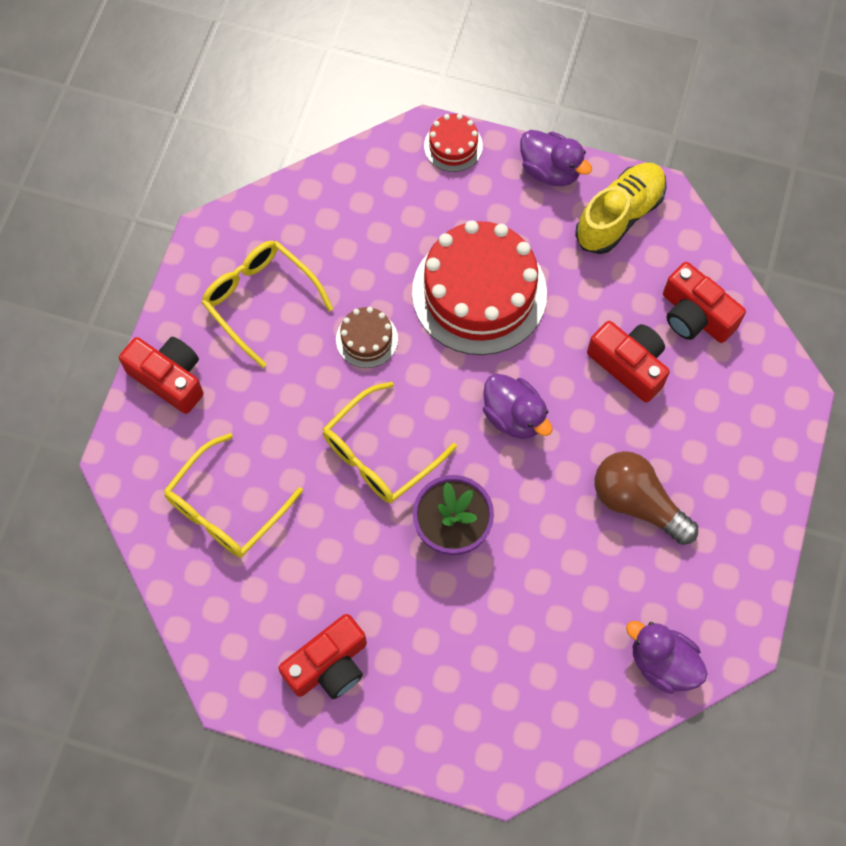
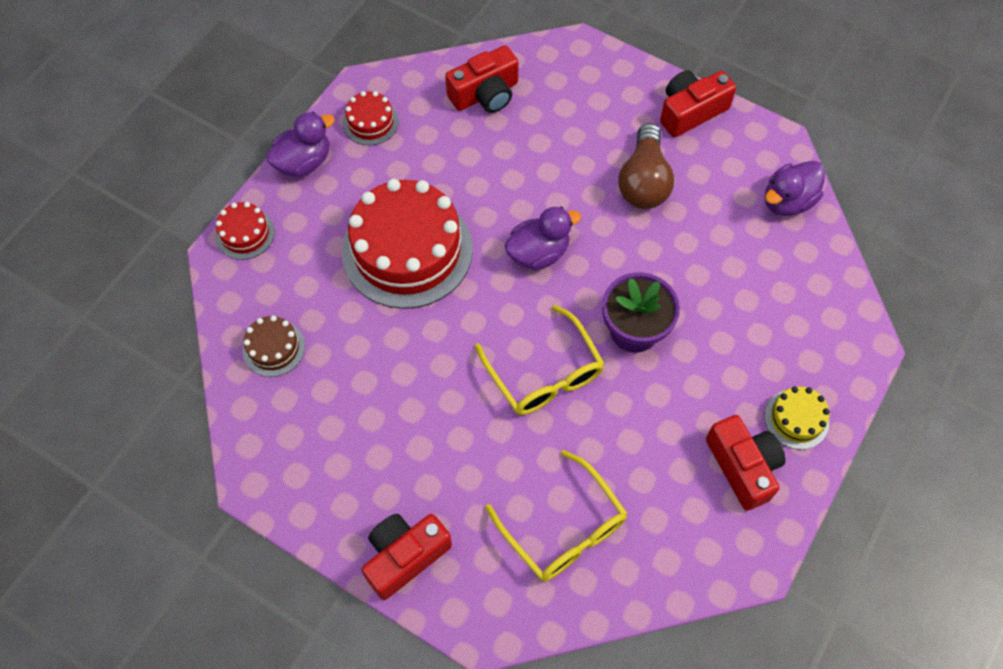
camera: 75 degrees left, 5 degrees down
(260, 300) = (347, 446): yellow glasses -> none
(366, 339) = (422, 357): brown cake -> brown cake (273, 348)
(395, 711) = (796, 419): none -> yellow cake
(619, 216) = (370, 122): yellow shoe -> red cake
(629, 365) = (516, 153): red camera -> red camera (691, 111)
(637, 502) = (644, 181): brown light bulb -> brown light bulb turned 45 degrees counterclockwise

